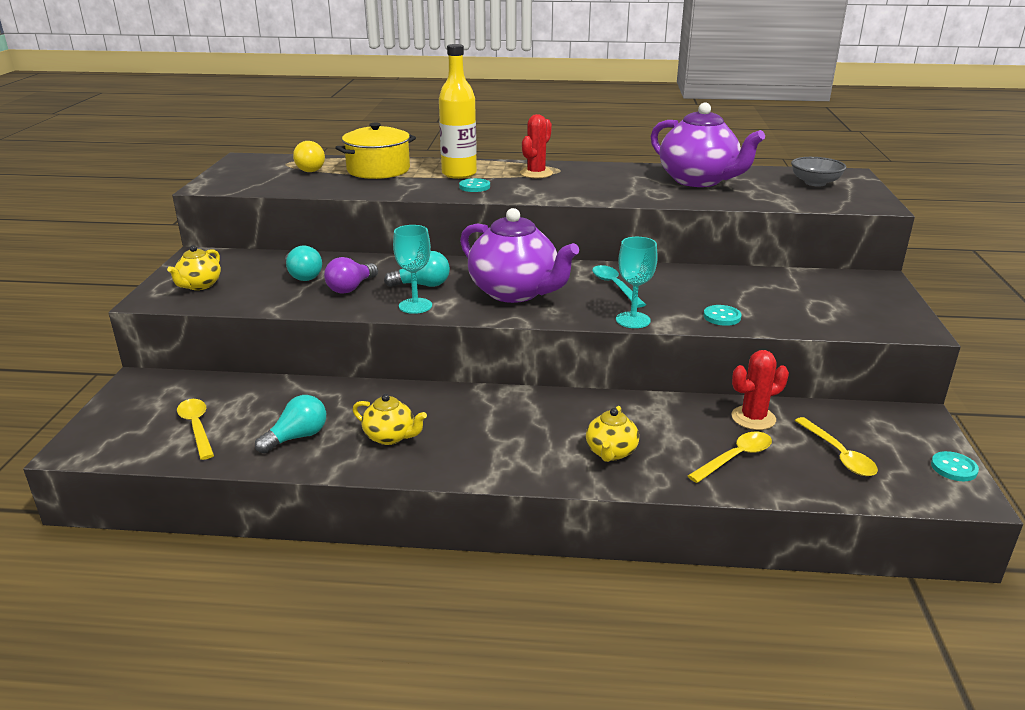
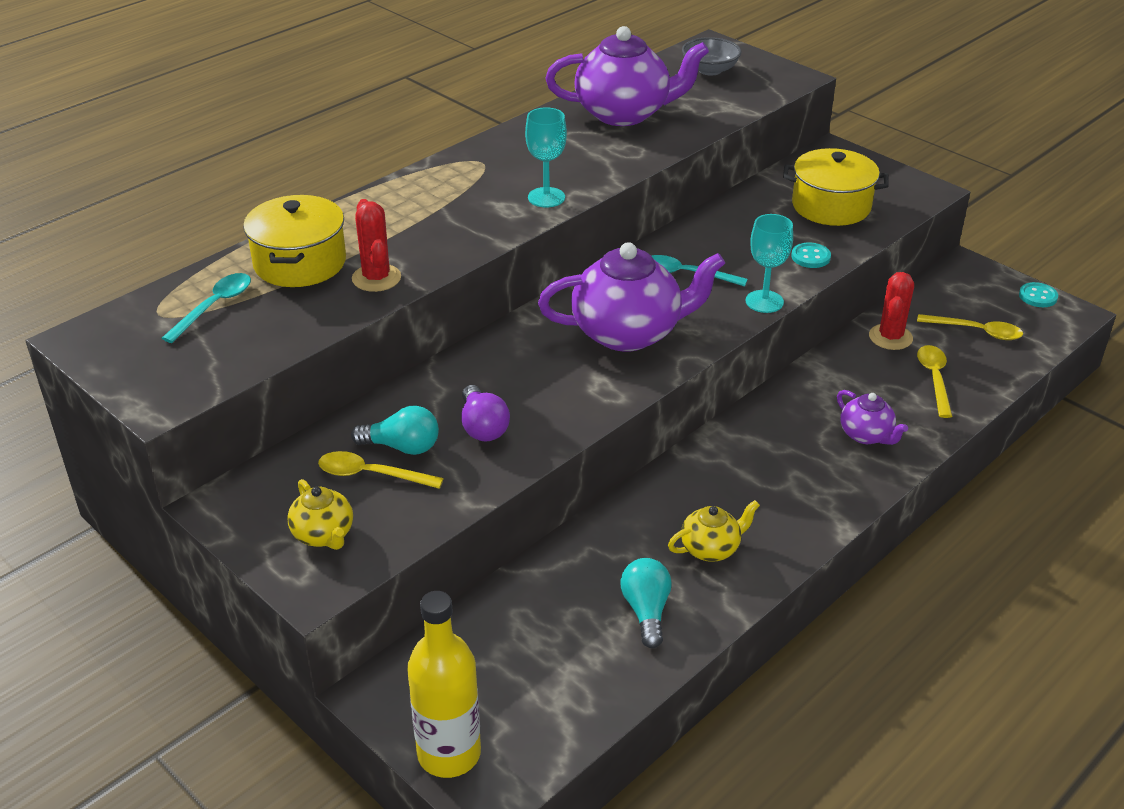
camera: 50 degrees left, 10 degrees up
(197, 427) = (546, 678): yellow spoon -> yellow spoon (371, 475)
(309, 169) = (214, 307): yellow light bulb -> turquoise spoon
(415, 306) = (583, 405): turquoise goblet -> turquoise goblet (546, 197)
(422, 285) = (538, 378): turquoise light bulb -> none
(459, 174) = (399, 221): yellow bottle -> yellow bottle (449, 754)
(474, 187) = (456, 231): turquoise button -> none
(536, 173) = (470, 179): red cactus -> red cactus (376, 278)
(611, 452) = (866, 435): yellow teapot -> purple teapot
(804, 302) = (831, 206): none -> yellow pot

